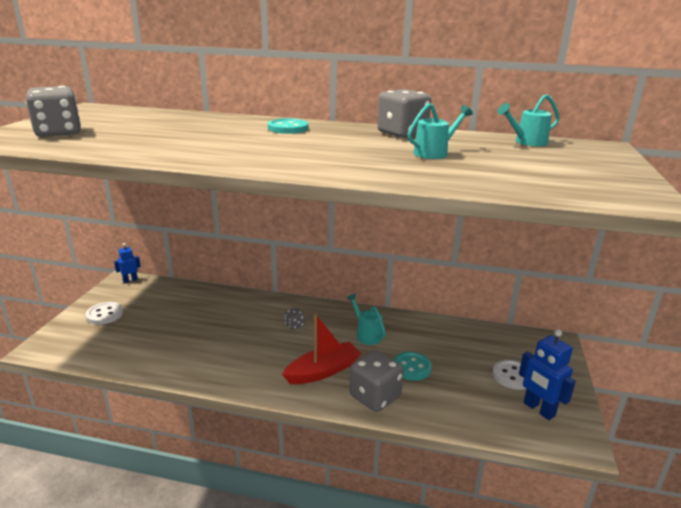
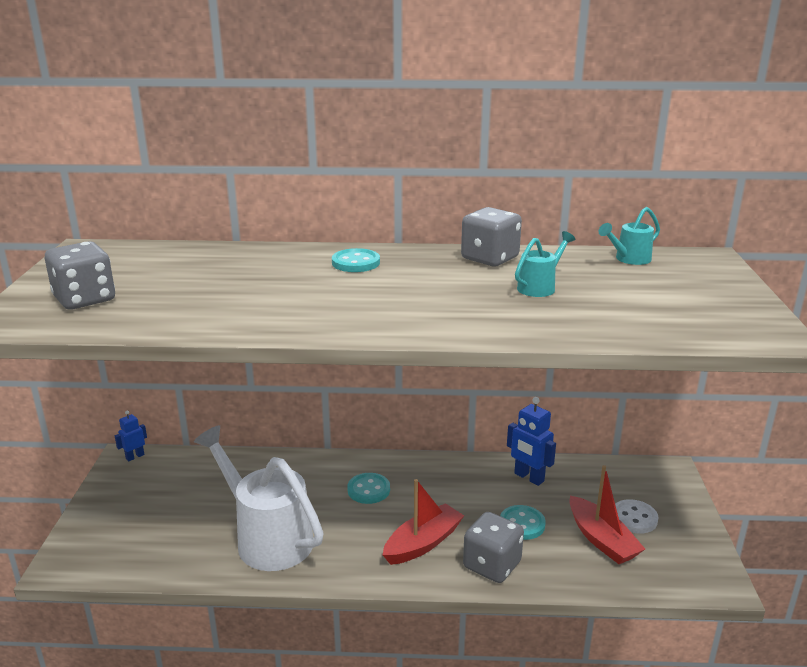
camera: 10 degrees left, 0 degrees up
(105, 314) = (123, 508): white button -> none
(201, 350) = (267, 538): none -> white watering can
(294, 325) = (368, 490): grey dice -> turquoise button
(366, 334) = (458, 490): turquoise watering can -> none
(478, 390) = (601, 540): none -> red boat
(538, 409) = (670, 553): blue robot -> blue robot (528, 477)

